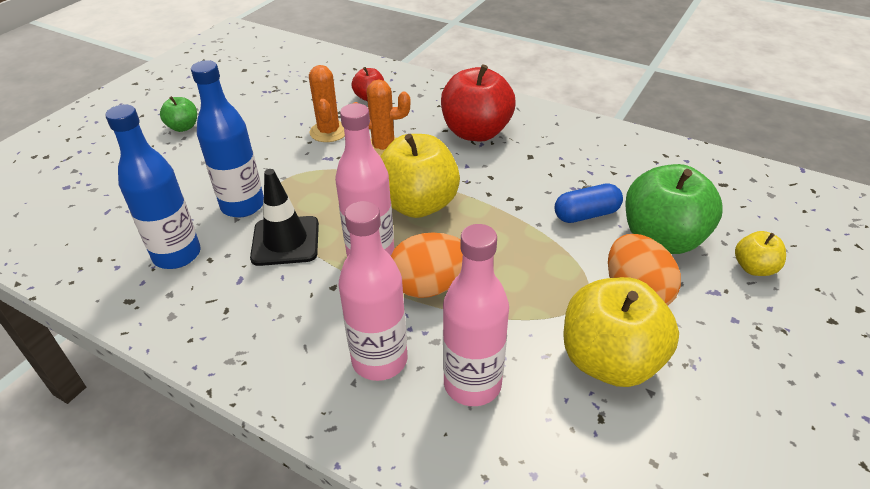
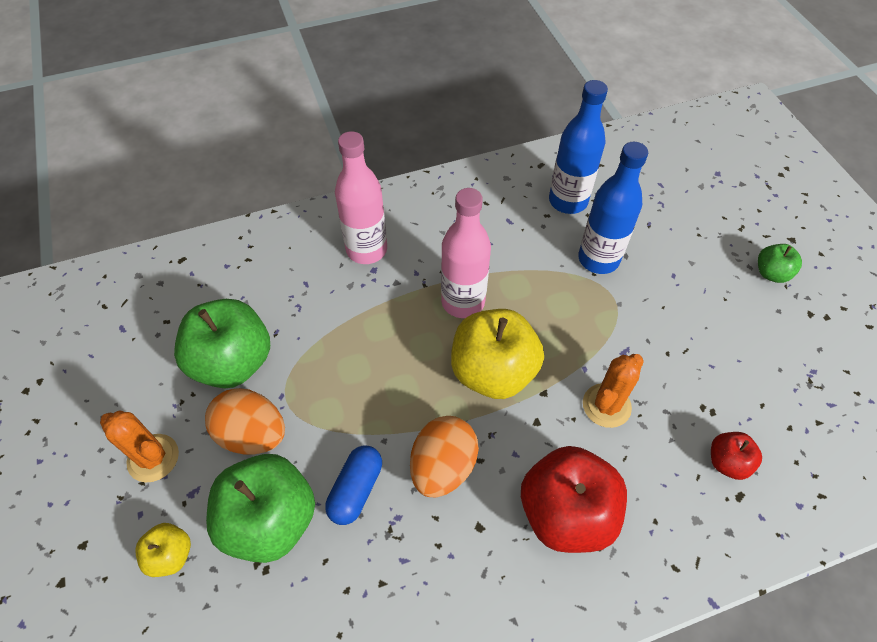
camera: 130 degrees right, 15 degrees up
(285, 241) = (528, 262): black traffic cone -> none
(329, 132) = (675, 378): orange cactus -> orange cactus (153, 458)
(430, 286) = (397, 314): orange egg -> orange egg (443, 467)
(472, 384) = (301, 280): pink bottle -> none
(609, 360) = (233, 362): yellow apple -> green apple

